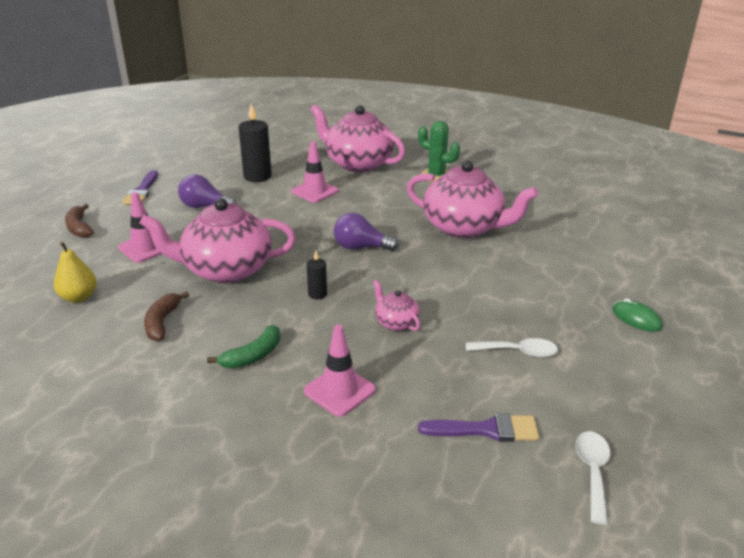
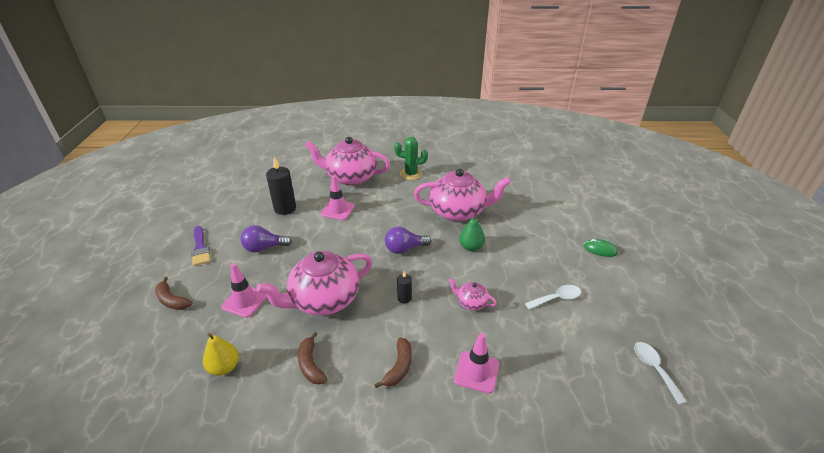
camera: 25 degrees left, 5 degrees up
(253, 355) = (399, 367): green banana -> brown banana
(447, 267) = (471, 247): none -> green pear
(486, 430) = (581, 364): purple brush -> none

